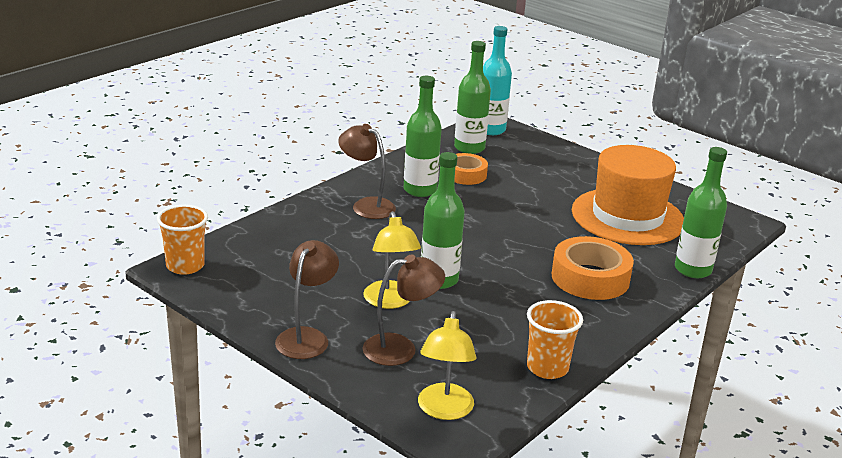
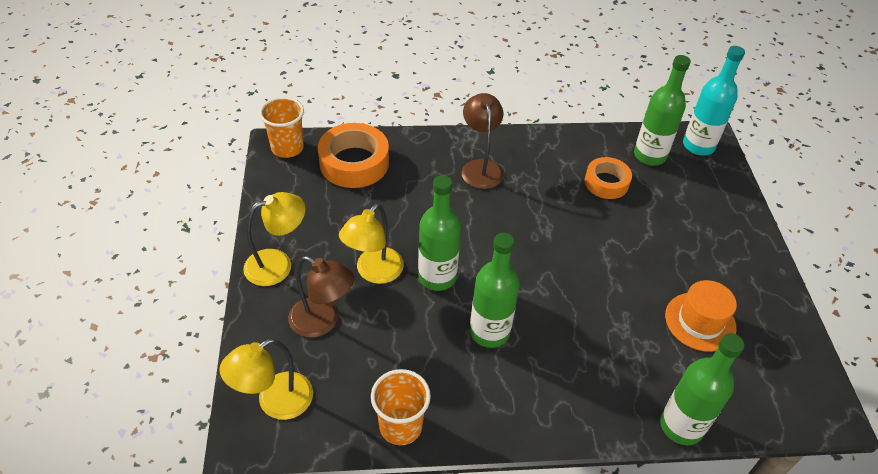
camera: 45 degrees right, 20 degrees up
(306, 337) = (278, 264): brown lamp -> yellow lamp
(420, 190) = (544, 177): green bottle -> green bottle (489, 332)
(590, 278) = (566, 364): orange tape -> orange tape (354, 163)
(627, 217) = (700, 321): orange hat -> orange hat, size x0.54

